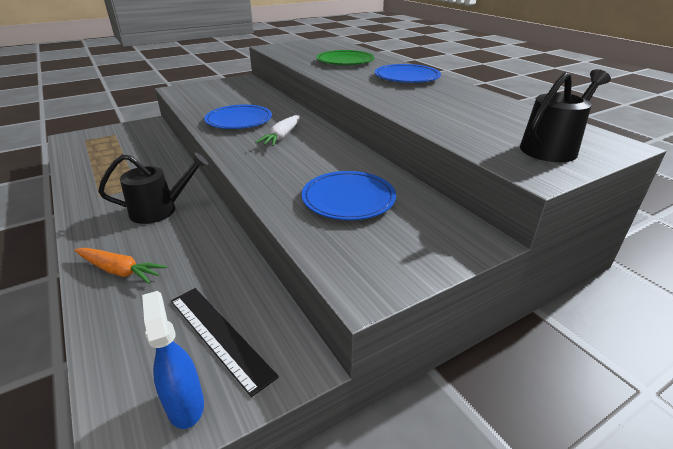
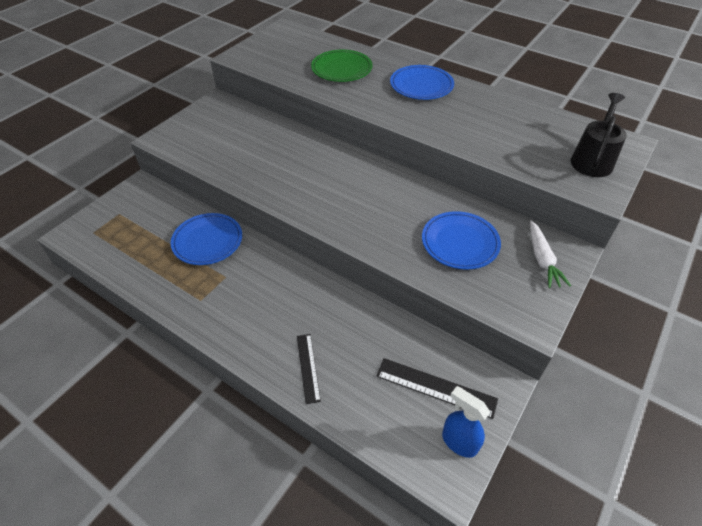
camera: 25 degrees left, 15 degrees up
(119, 271) = (308, 367): orange carrot -> black ruler
(159, 210) = (275, 295): black watering can -> none
(239, 120) = (281, 172): blue plate -> blue plate (207, 241)
(281, 136) = (342, 183): white carrot -> white carrot (542, 259)

